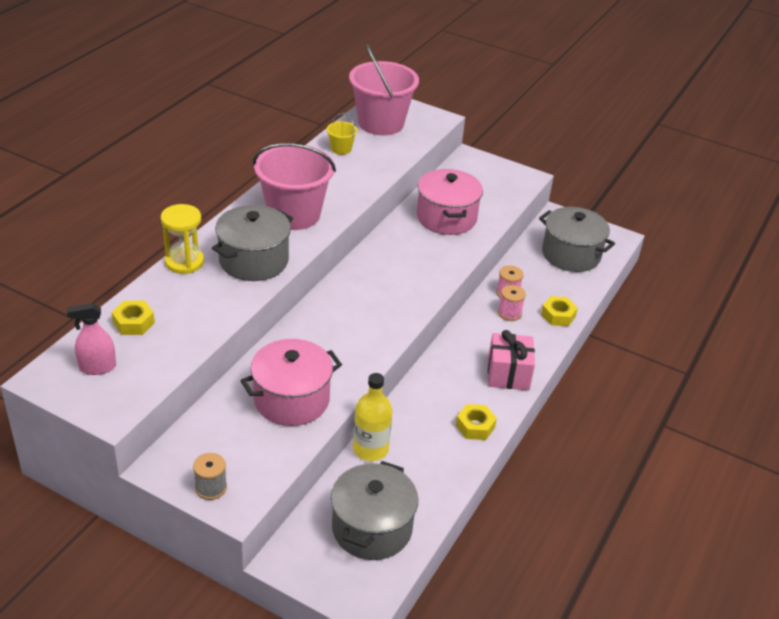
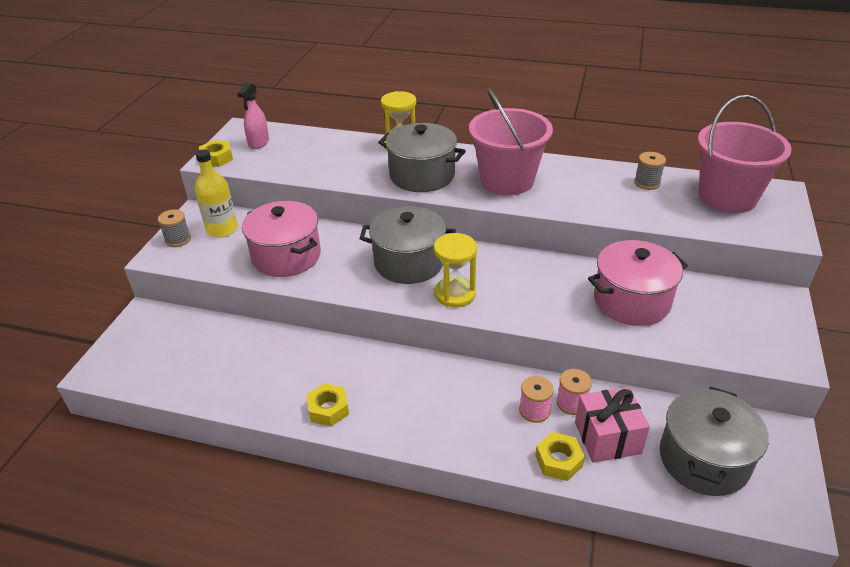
camera: 80 degrees right, 0 degrees up
(97, 367) = (258, 143): pink spray bottle -> pink spray bottle turned 135 degrees counterclockwise
(133, 323) = (314, 144): yellow nut -> yellow nut (217, 158)
(341, 149) = (647, 183): yellow bucket -> grey spool
(370, 449) = (277, 338): yellow bottle -> yellow bottle (222, 229)
(372, 528) = (180, 358): grey pot -> grey pot (409, 262)
(400, 302) = (455, 294): none -> yellow hourglass
(508, 374) = (423, 425): pink gift -> pink gift (607, 438)

